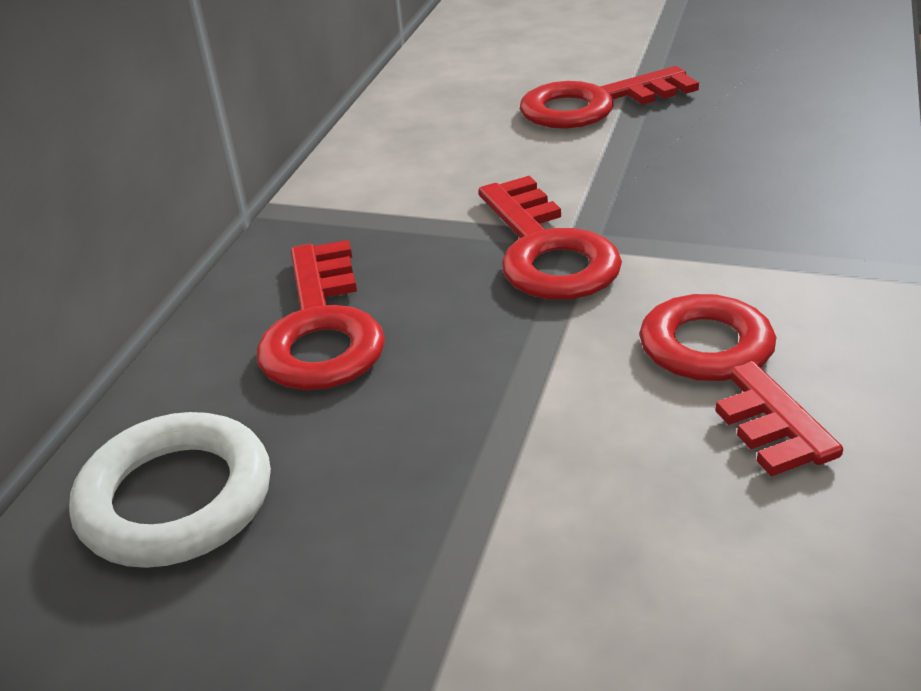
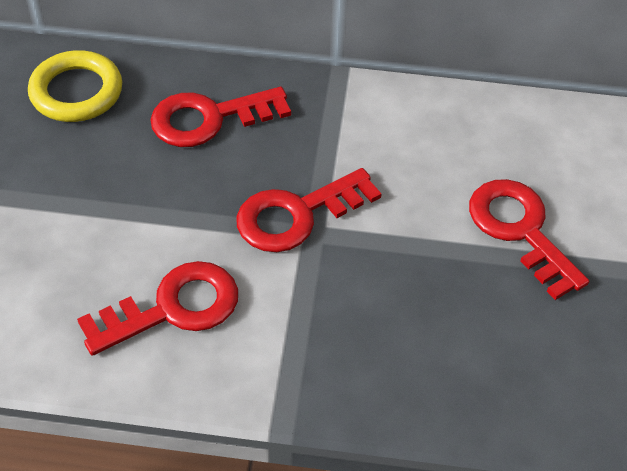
camera: 75 degrees right, 15 degrees up
(176, 499) = (76, 92): white ring -> yellow ring

